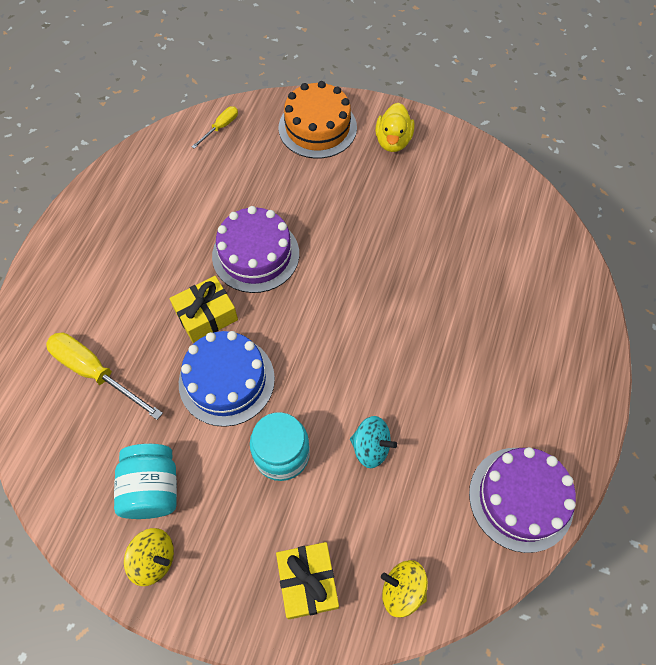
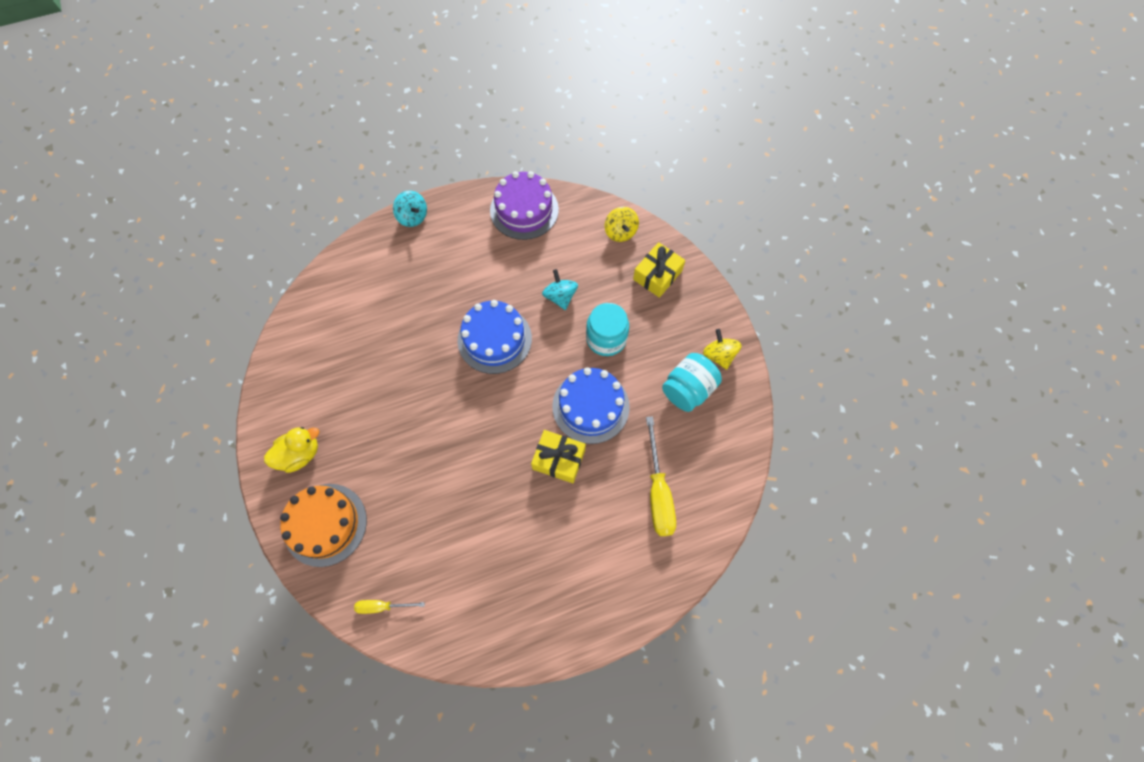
camera: 130 degrees left, 5 degrees up
(255, 255) = (485, 468): purple cake -> none
(374, 348) = (494, 339): none -> blue cake
(595, 372) = (413, 217): none -> turquoise spinning top

